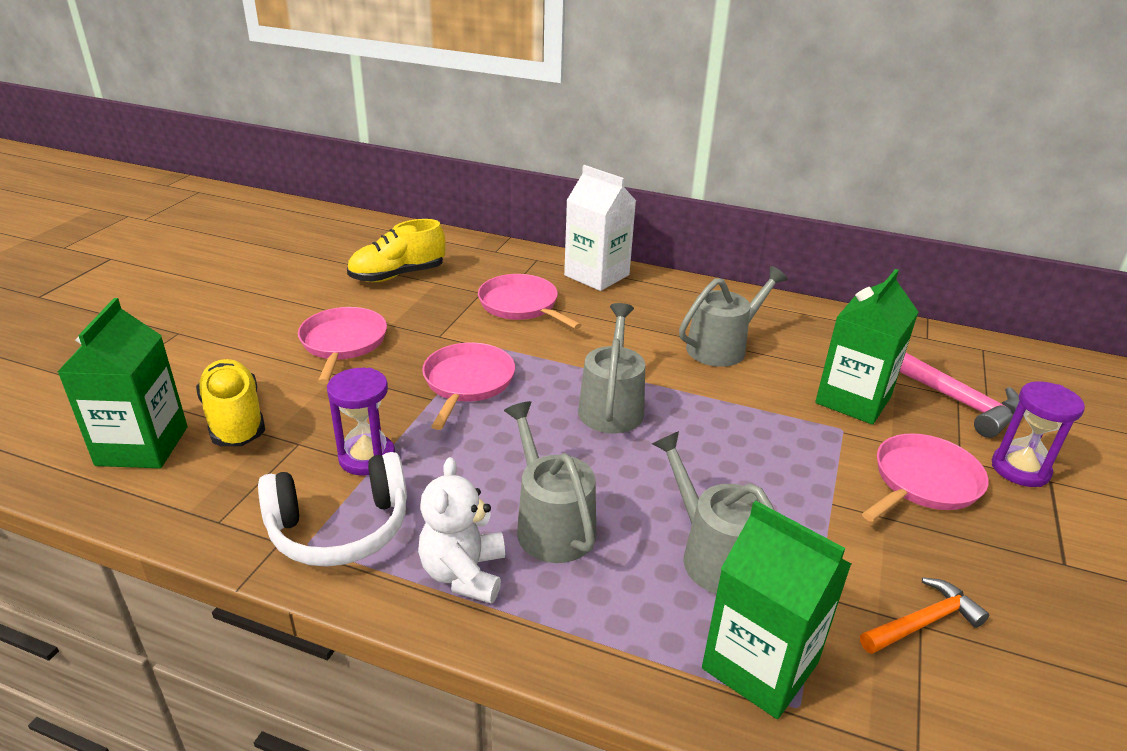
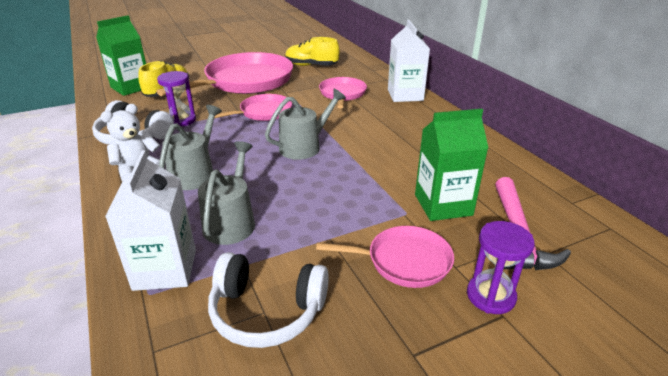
camera: 45 degrees right, 0 degrees up
(343, 343) = (245, 81): pink pan -> pink pan, size x1.93
(722, 347) = (411, 148): grey watering can -> none
(760, 666) = (165, 269): green carton -> white carton
(922, 622) = (267, 311): orange hammer -> white headphones

